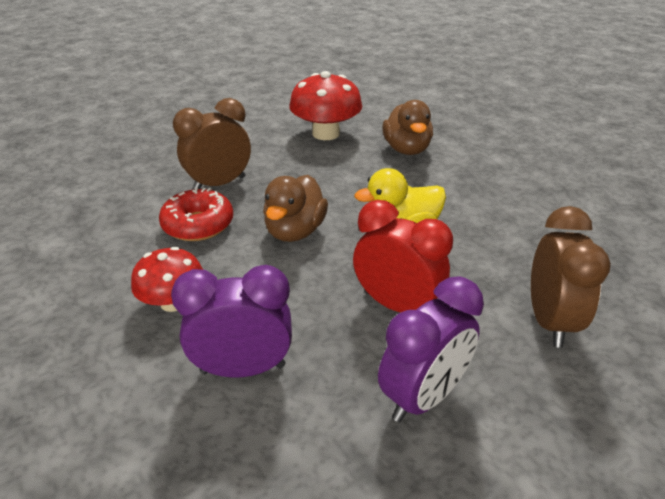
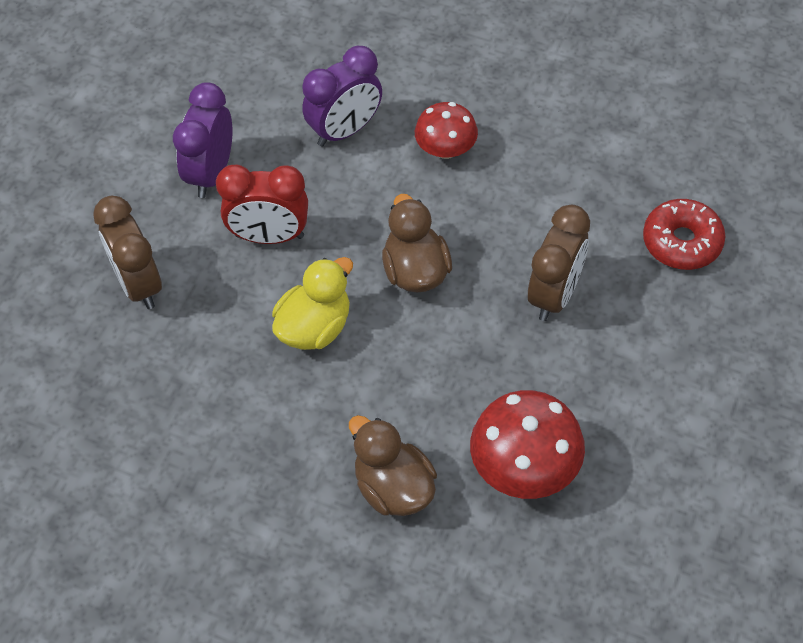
camera: 150 degrees right, 20 degrees up
(198, 224) = (513, 230): red donut -> red donut (682, 242)

